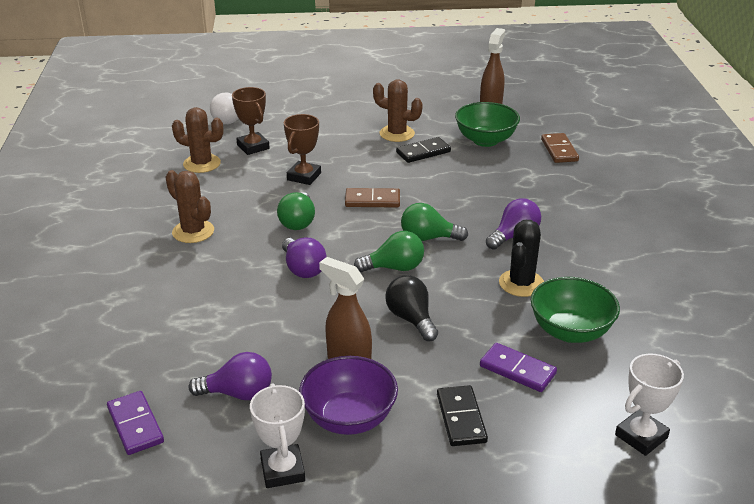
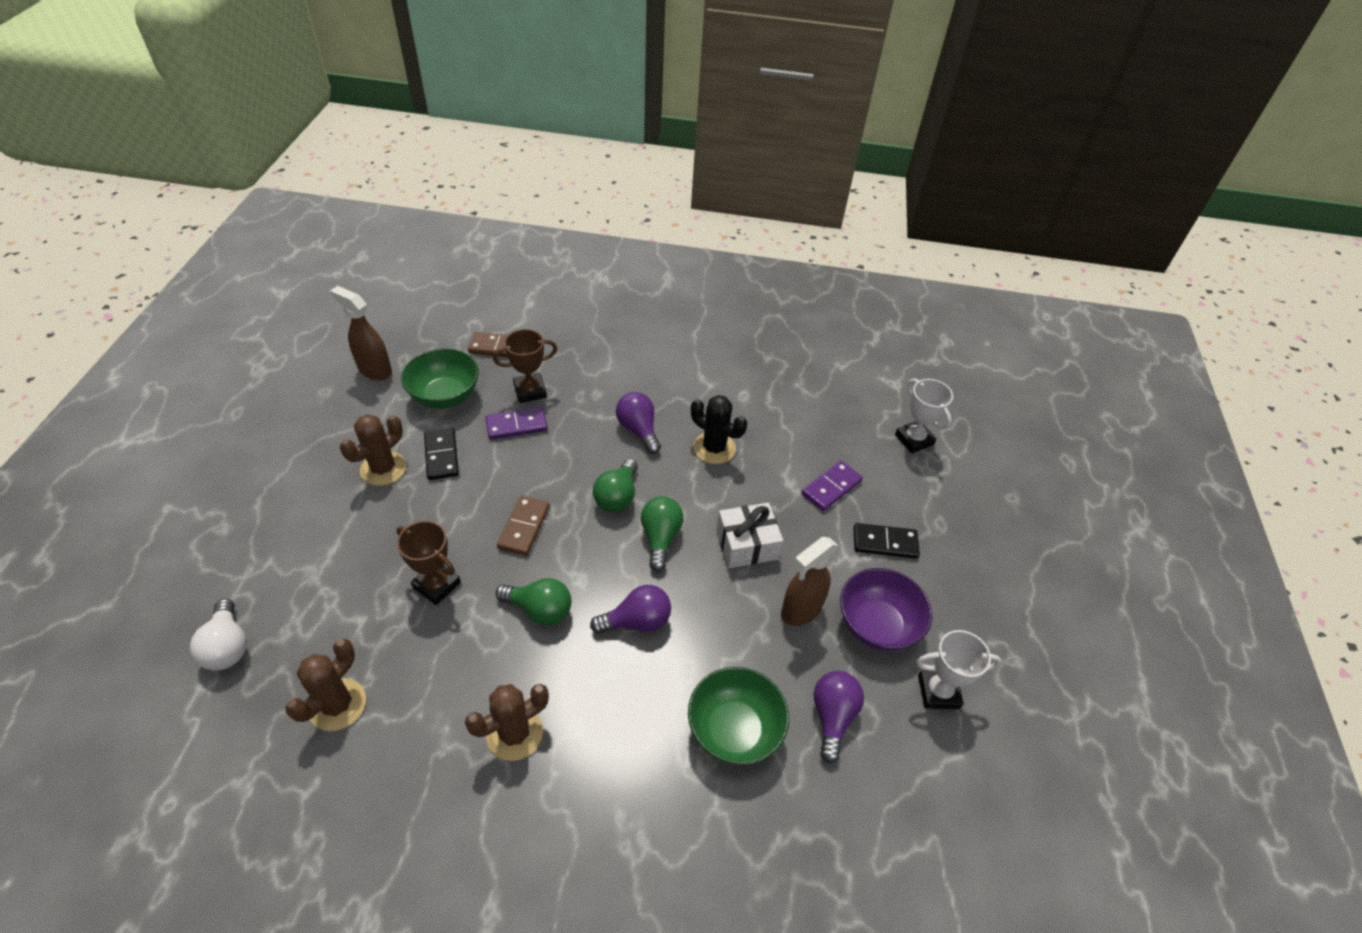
camera: 80 degrees left, 15 degrees up
(135, 425) = (869, 827): purple domino -> purple domino (516, 425)
(253, 147) = (325, 631): brown trophy -> brown trophy (530, 391)
(411, 319) = (747, 544): black light bulb -> white gift
(570, 331) = (788, 438): green bowl -> green bowl (734, 730)

